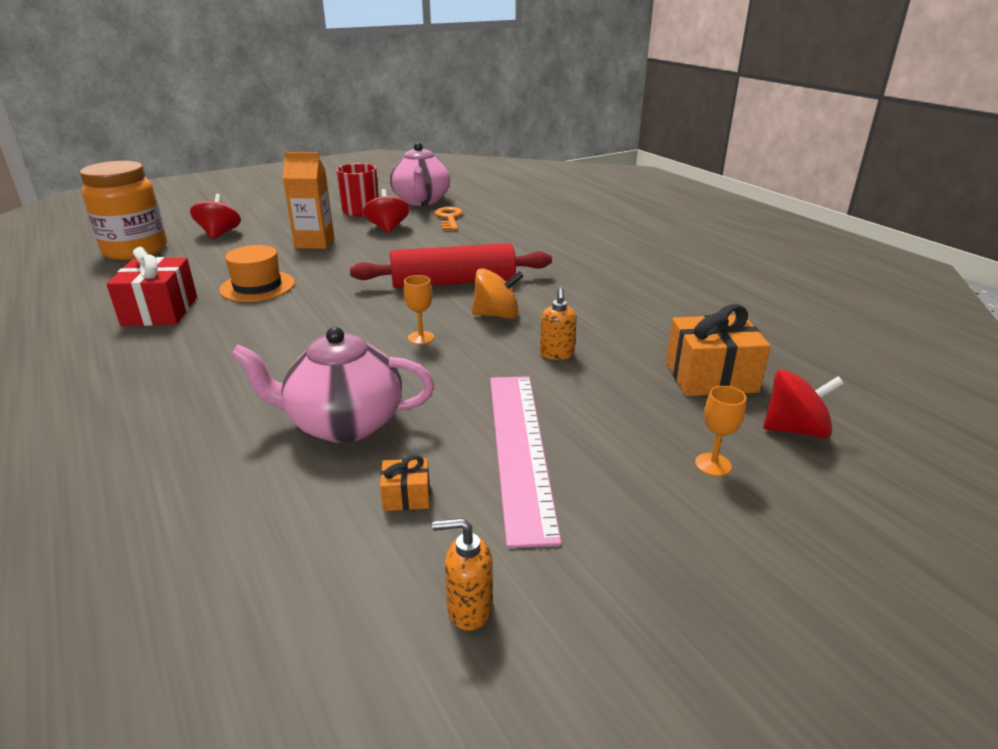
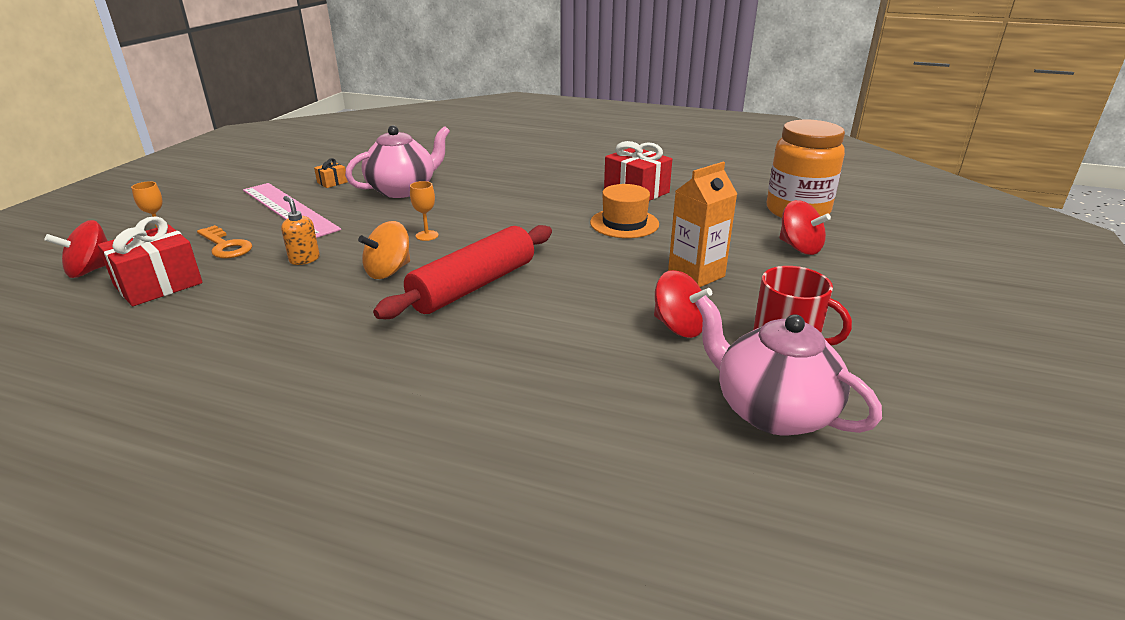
camera: 140 degrees right, 0 degrees up
(449, 218) = (650, 385): orange key -> orange key (226, 246)
(469, 609) = (272, 171): orange soap dispenser -> none
(710, 377) = (158, 284): orange gift -> red gift

